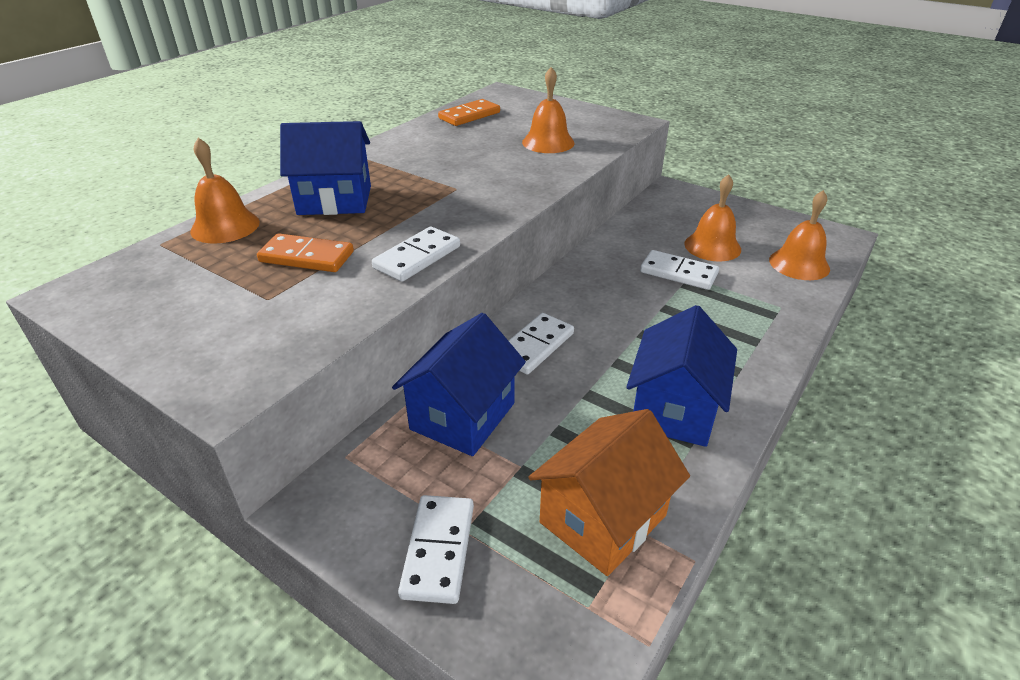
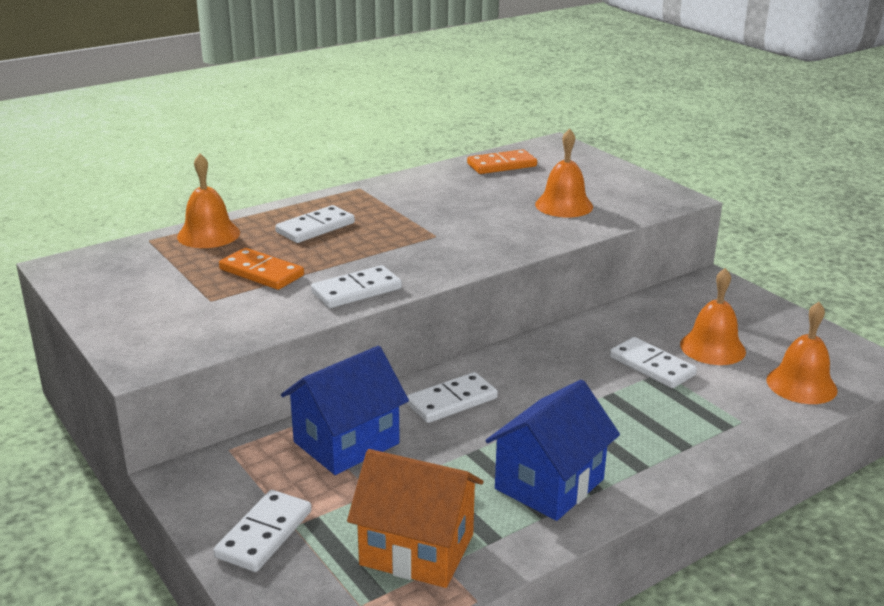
camera: 20 degrees right, 10 degrees down
(335, 200) = (315, 228): blue house -> white domino
(602, 519) = (417, 549): orange house -> orange house turned 45 degrees clockwise

